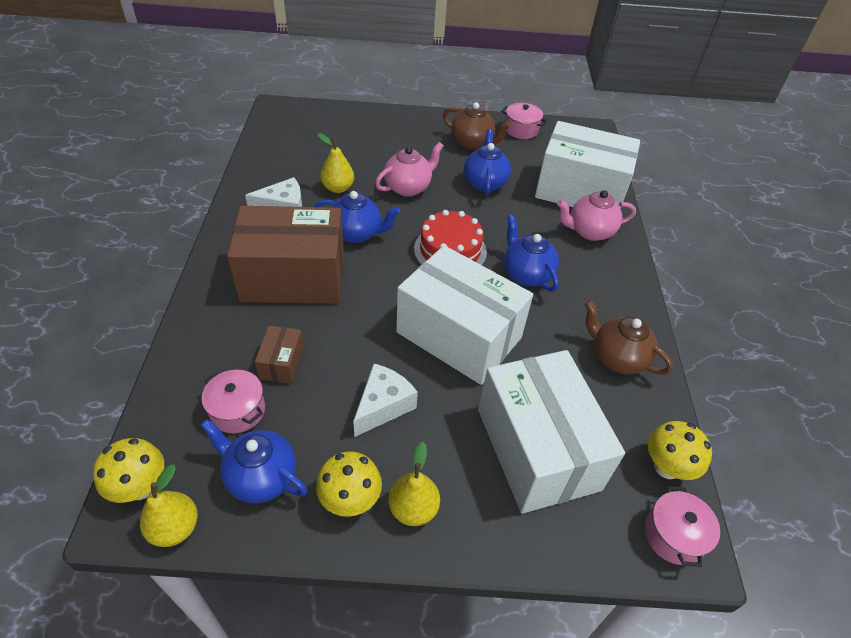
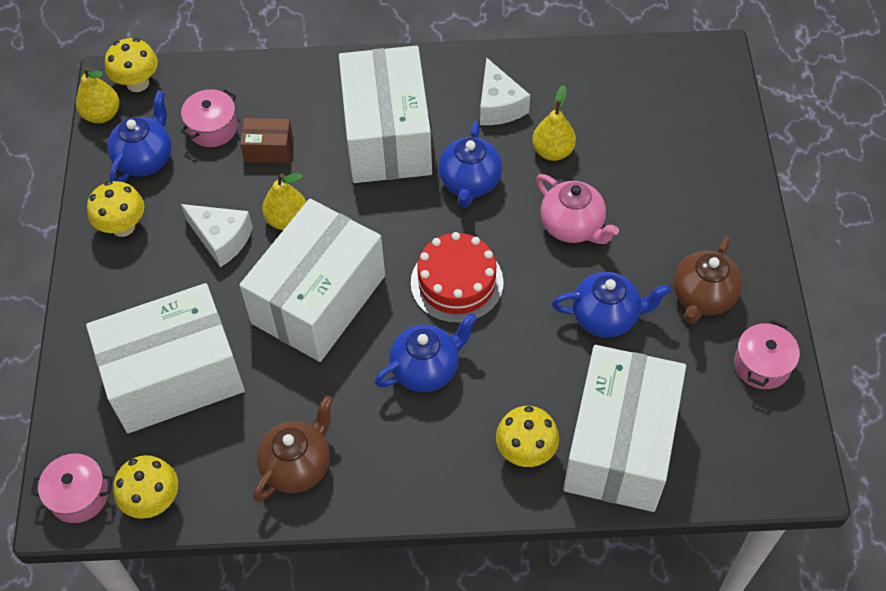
camera: 90 degrees right, 10 degrees up
(293, 277) = (387, 136): brown box -> white box
(413, 508) = (113, 274): yellow pear -> yellow pear (287, 219)
(589, 231) = (526, 451): pink teapot -> yellow mushroom

